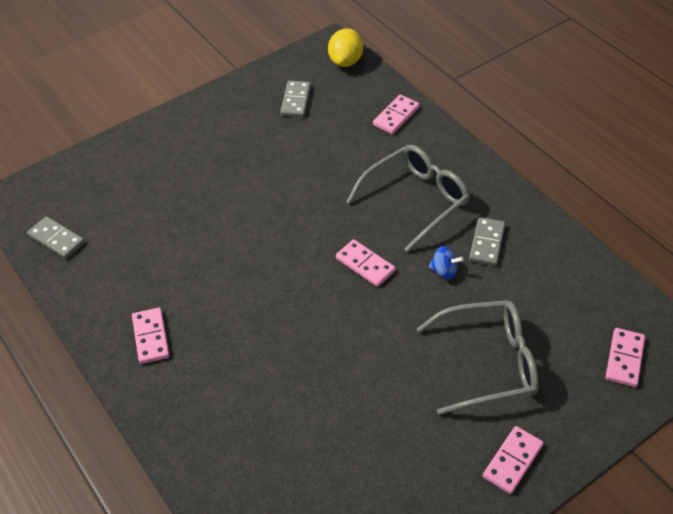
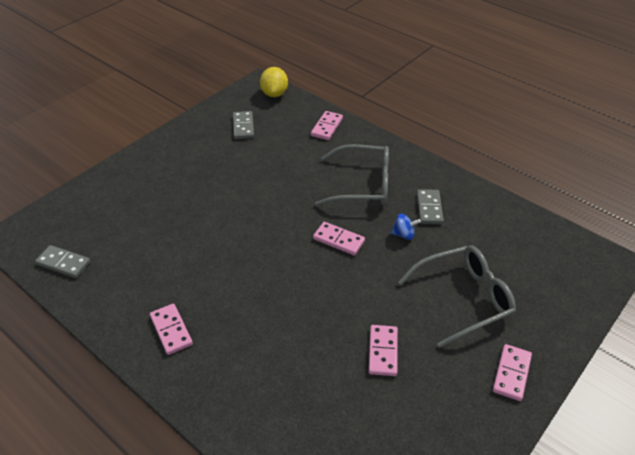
camera: 15 degrees left, 5 degrees down
(416, 200) = (363, 185): grey glasses -> grey glasses turned 60 degrees clockwise
(624, 359) = (566, 276): pink domino -> pink domino (383, 351)

